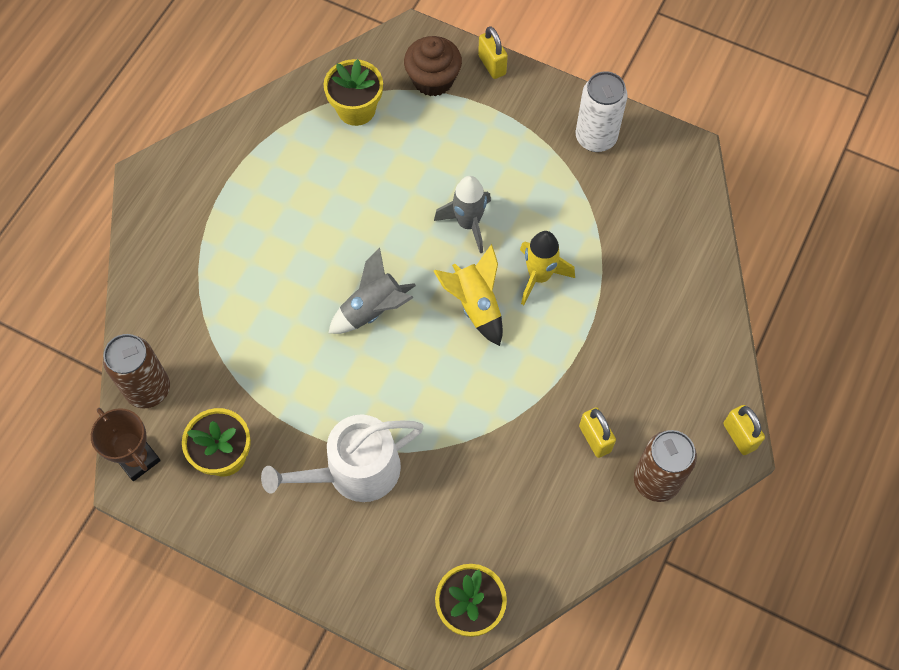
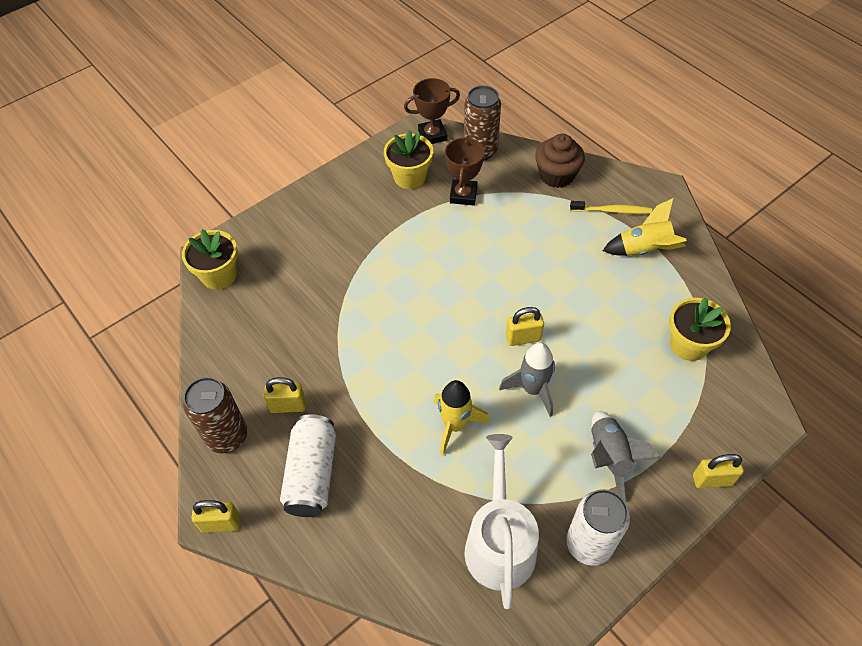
camera: 115 degrees right, 10 degrees down
(200, 217) = (612, 211): none -> yellow toothbrush
(233, 381) = (463, 195): none -> brown trophy
(354, 471) = (356, 242): white watering can -> white watering can (499, 543)
(373, 310) = (480, 293): grey rocket -> grey rocket (609, 457)
(412, 251) = (523, 338): none -> yellow padlock
(433, 80) = (707, 419): brown cupcake -> brown cupcake (556, 175)
(475, 305) = (450, 365): yellow rocket -> yellow rocket (644, 250)
(651, 380) = (312, 474): none -> white can

